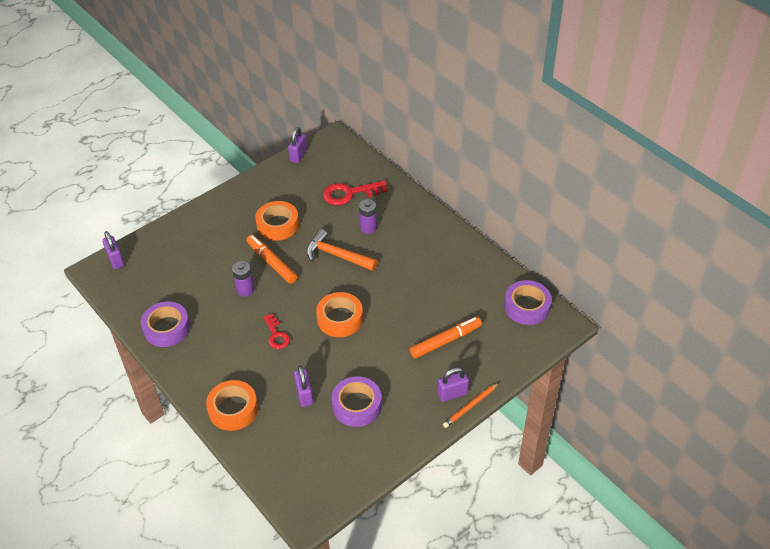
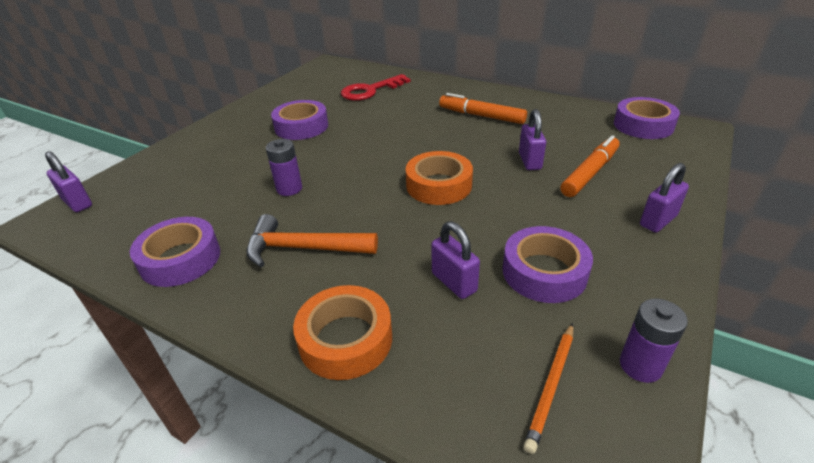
camera: 20 degrees left, 10 degrees down
(271, 263) = (312, 157): orange marker -> orange marker (481, 116)
(276, 335) = (361, 223): red key -> none
(278, 225) = (301, 127): orange tape -> purple tape
(298, 155) = (296, 78): purple padlock -> purple padlock (529, 161)
(337, 255) = (391, 134): orange hammer -> orange hammer (304, 248)
(368, 228) = (410, 108): purple battery -> purple battery (640, 365)
(470, 406) = (696, 227): orange pencil -> orange pencil (551, 386)

